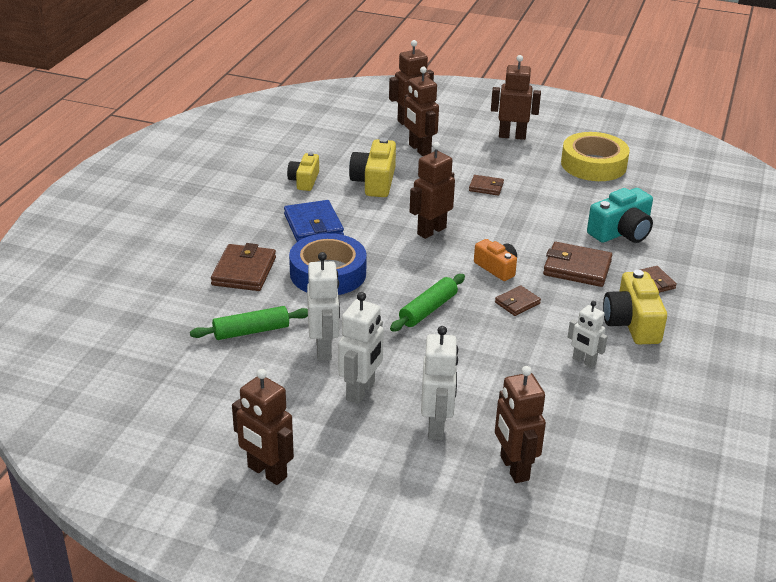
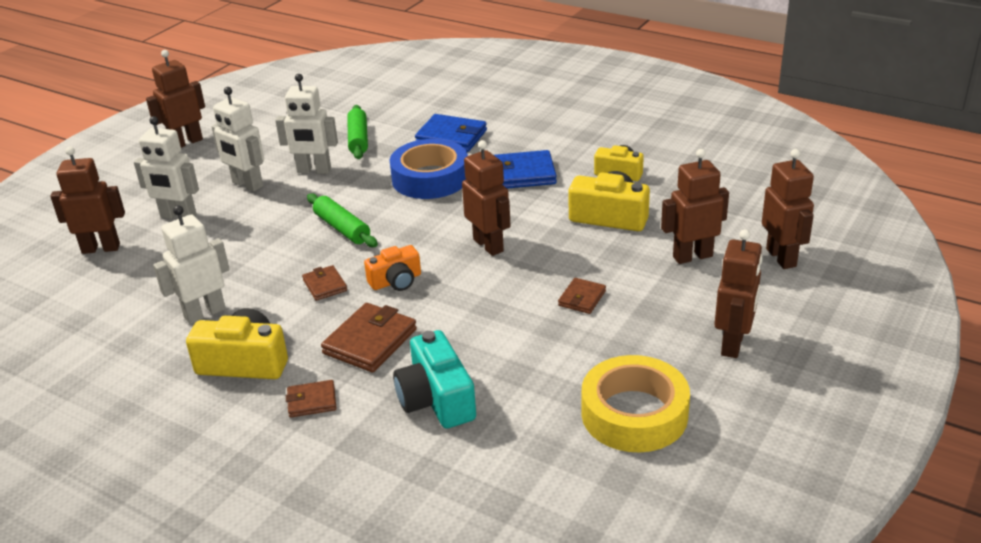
camera: 105 degrees right, 0 degrees up
(244, 271) = (451, 137): brown wallet -> blue wallet
(584, 361) = (204, 313): white robot -> white robot, size x1.57

